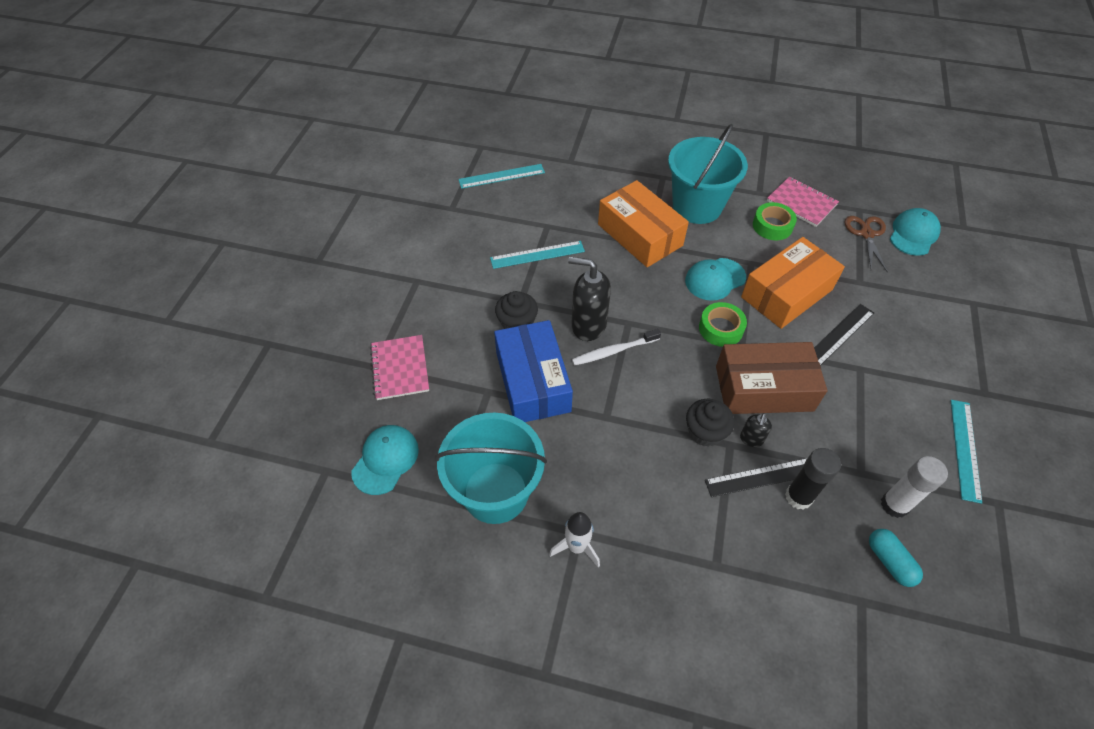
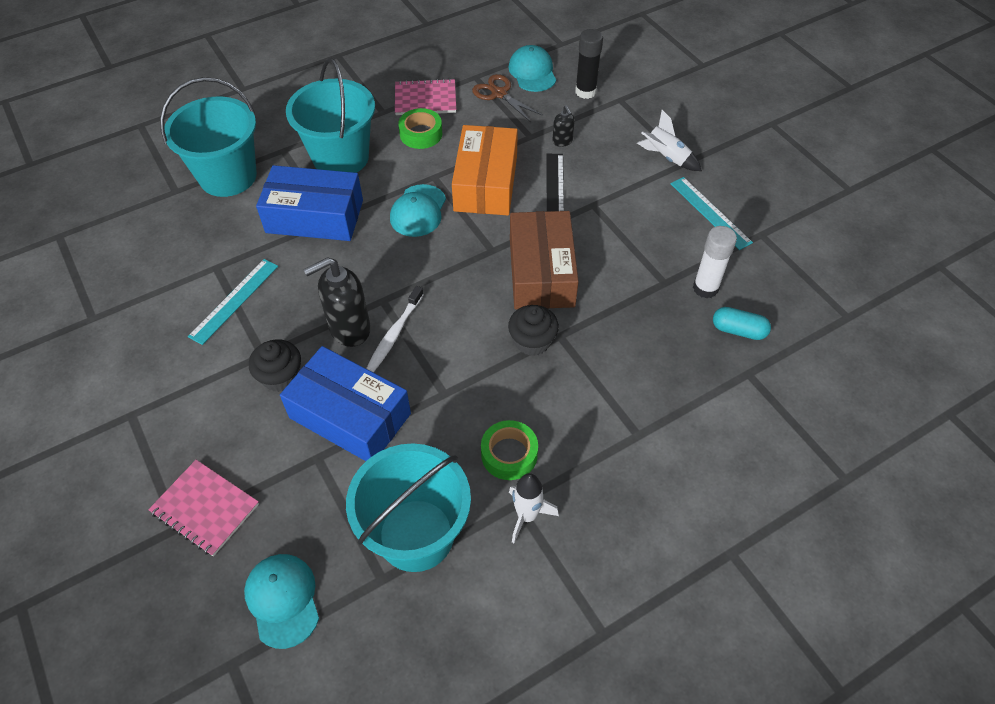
camera: 45 degrees left, 0 degrees up
(501, 176) = (115, 251): turquoise ruler -> none
(611, 172) = (228, 176): none -> turquoise bucket
(639, 235) = (314, 216): orange box -> blue box
(721, 328) = (463, 249): green tape -> green tape (509, 454)
(751, 439) = (570, 319): black soap dispenser -> black soap dispenser (562, 141)
(763, 476) = (605, 340): black ruler -> none
(764, 388) = (541, 272): brown box -> brown box turned 45 degrees counterclockwise
(798, 497) = (642, 335): black glue stick -> black glue stick (585, 92)
(969, 377) = (666, 157): none -> white rocket

